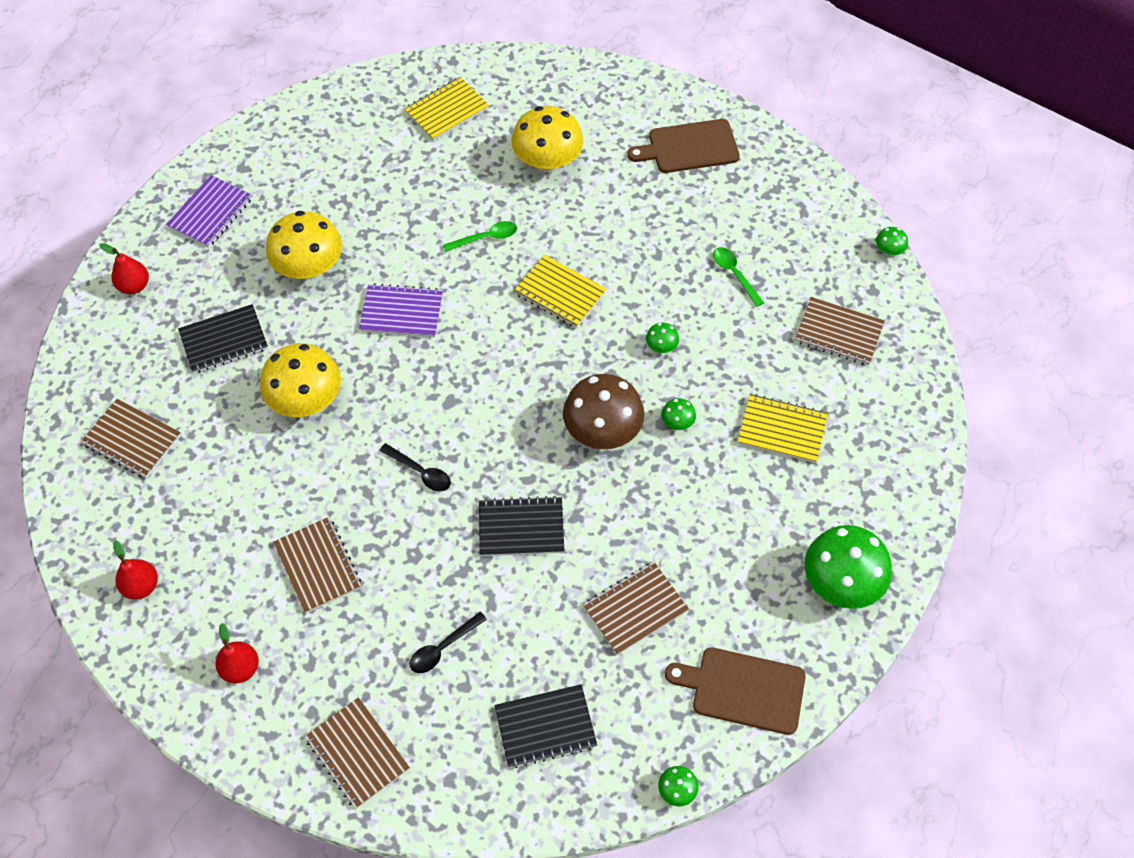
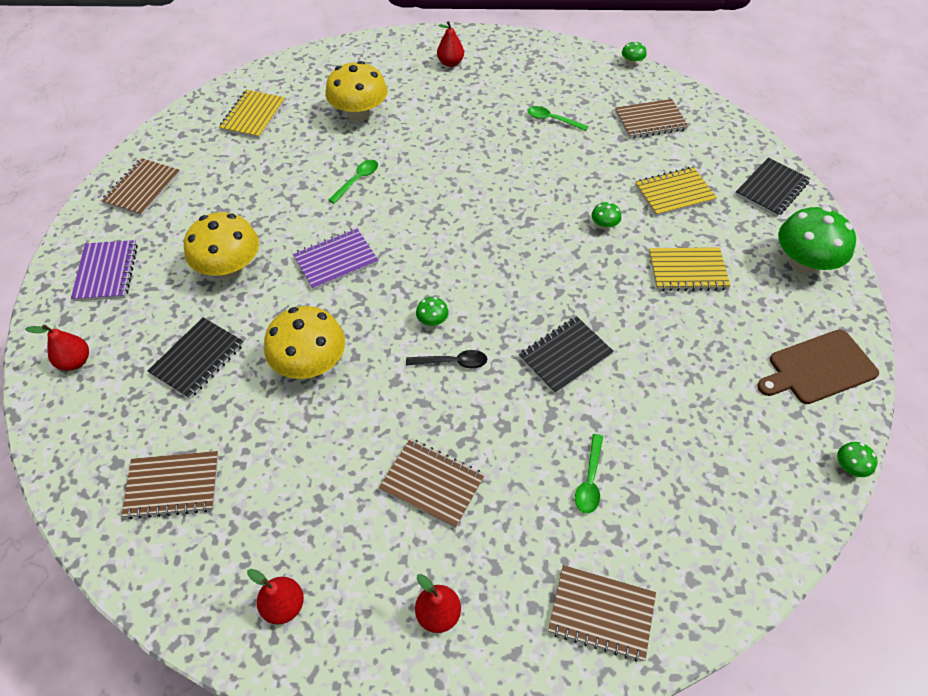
camera: 35 degrees left, 5 degrees down
(442, 648) = (589, 481): black spoon -> green spoon
(545, 727) = (720, 487): black notebook -> black notebook (771, 189)
(560, 293) = (445, 188): yellow notebook -> yellow notebook (687, 271)
(602, 430) = (559, 258): brown mushroom -> none
(635, 609) = (697, 361): brown notebook -> brown notebook (142, 189)
(661, 346) = (547, 185): green mushroom -> green mushroom (432, 320)
(689, 147) = (450, 63): brown cutting board -> red pear

